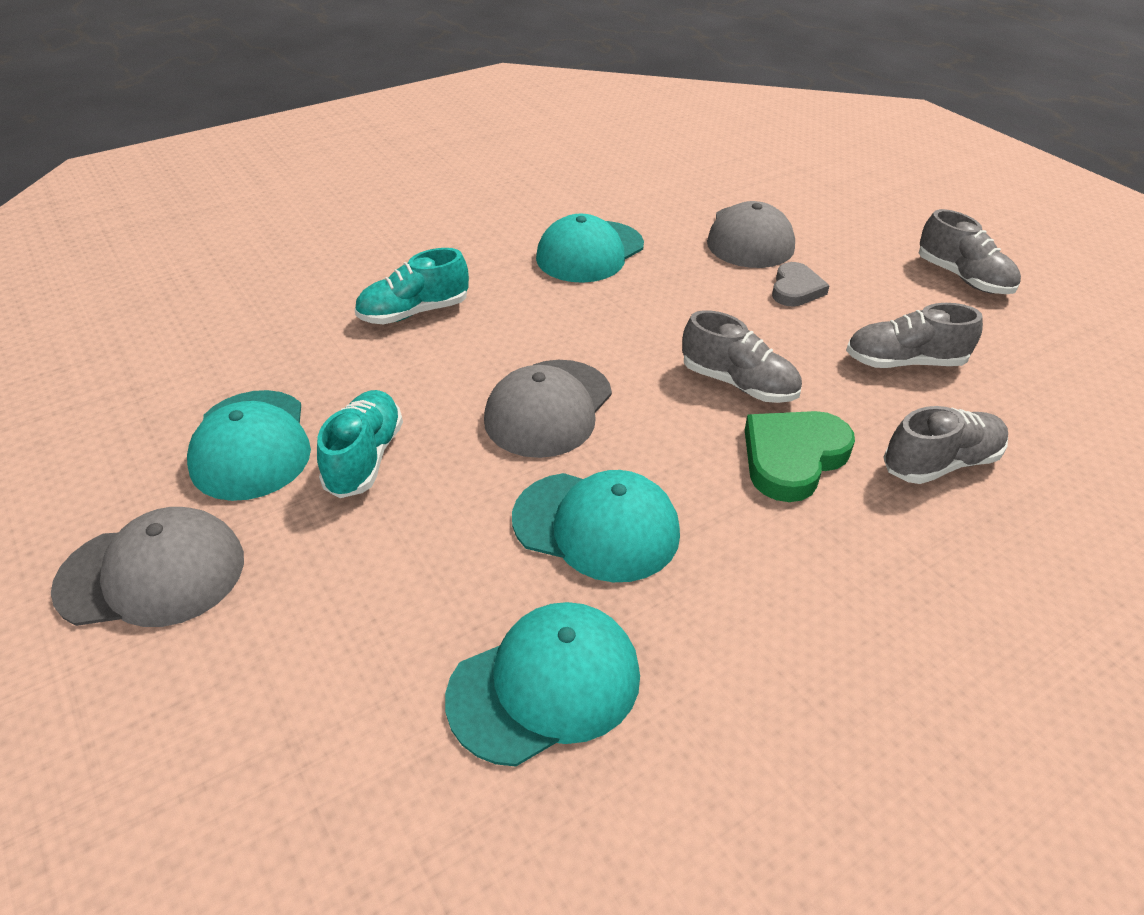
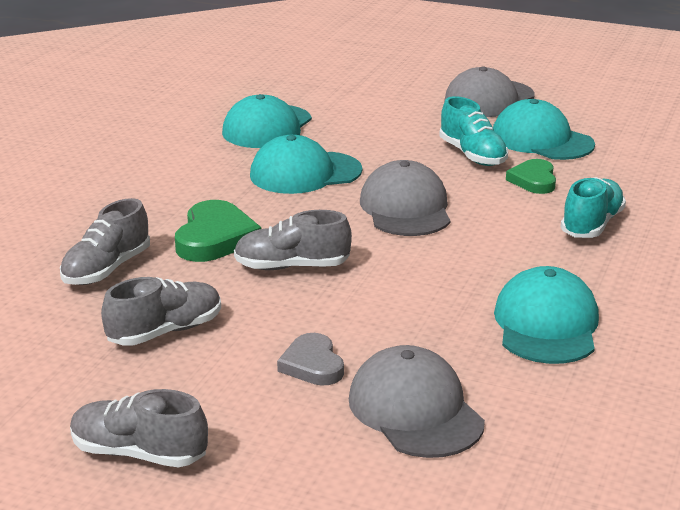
camera: 145 degrees right, 15 degrees down
(369, 386) = (533, 180): none -> green heart

